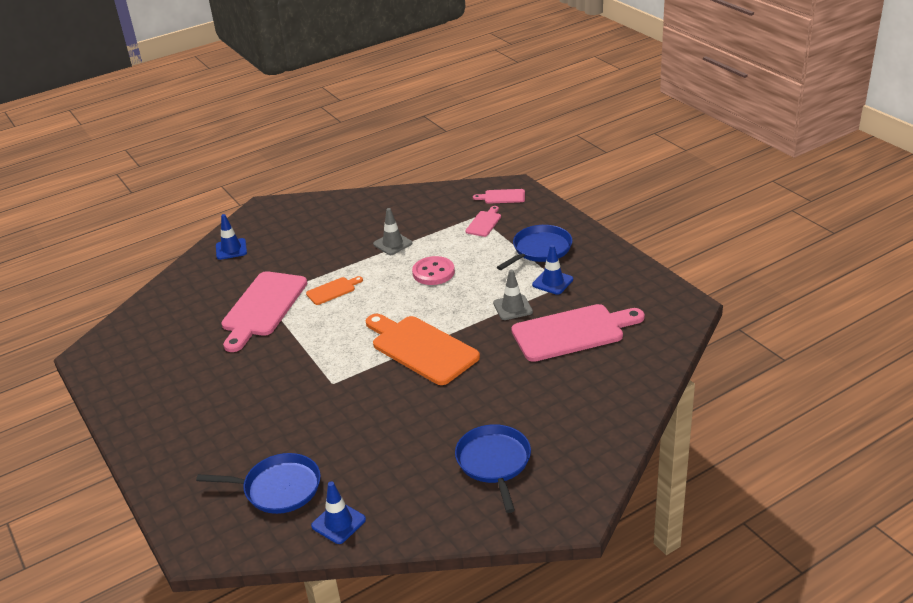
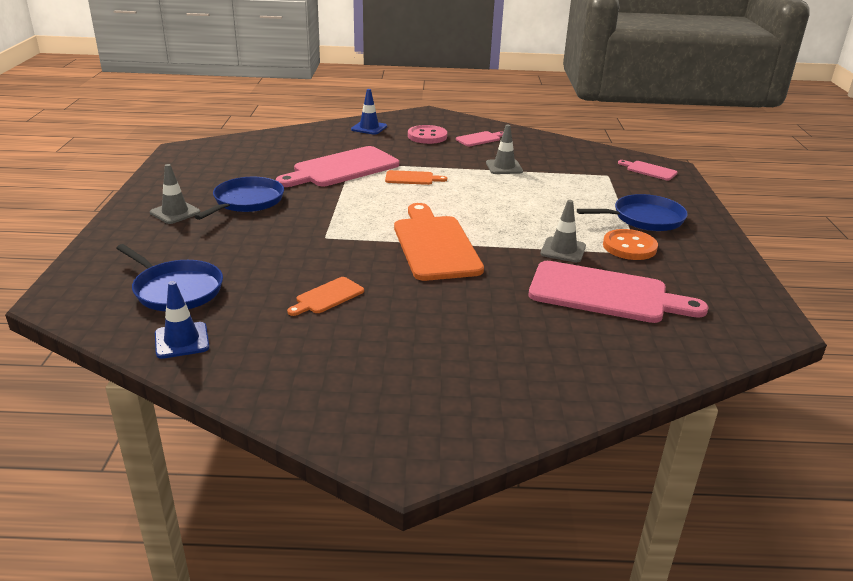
camera: 30 degrees right, 5 degrees down
(178, 423) = (175, 212): none -> grey traffic cone
(396, 433) = (327, 297): none -> orange cutting board
(433, 272) = (516, 198): pink button -> pink button (427, 136)
(484, 223) = (609, 182): pink cutting board -> pink cutting board (479, 139)
(494, 462) = (386, 365): blue pan -> blue pan (246, 201)
(552, 282) = (629, 247): blue traffic cone -> orange button

